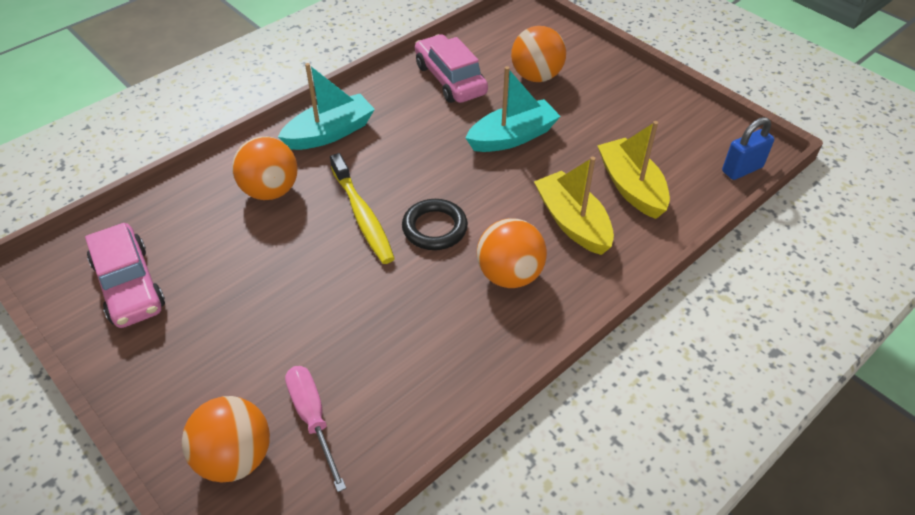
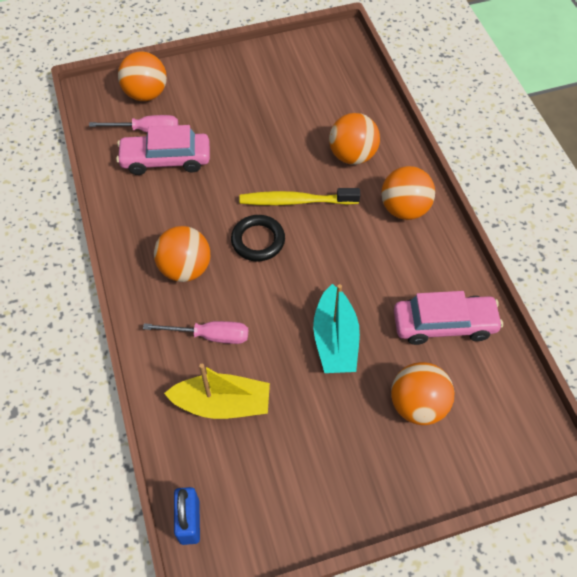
camera: 115 degrees right, 10 degrees up
(129, 285) = (300, 70): pink car -> pink car (166, 160)
(330, 133) = (404, 209): turquoise boat -> orange ball
(572, 222) = (210, 336): yellow boat -> pink screwdriver

